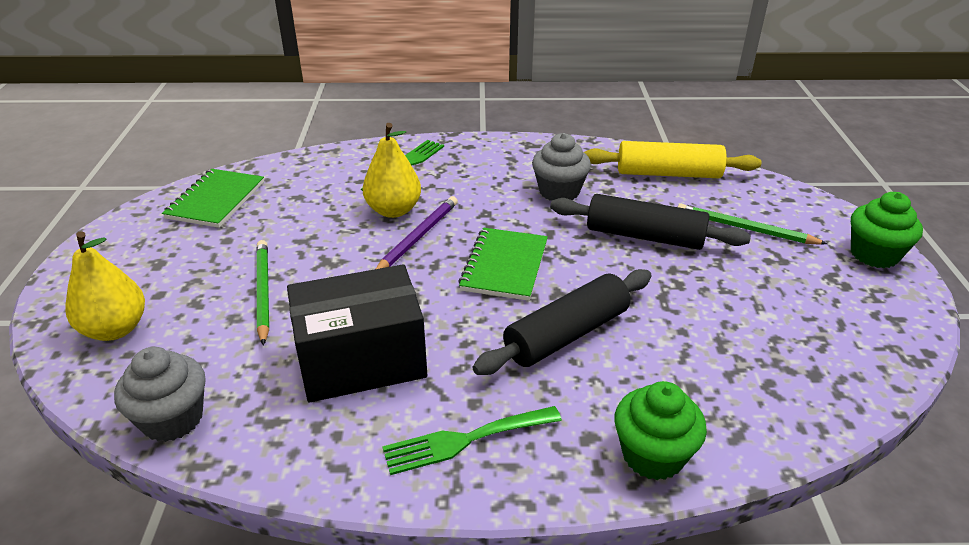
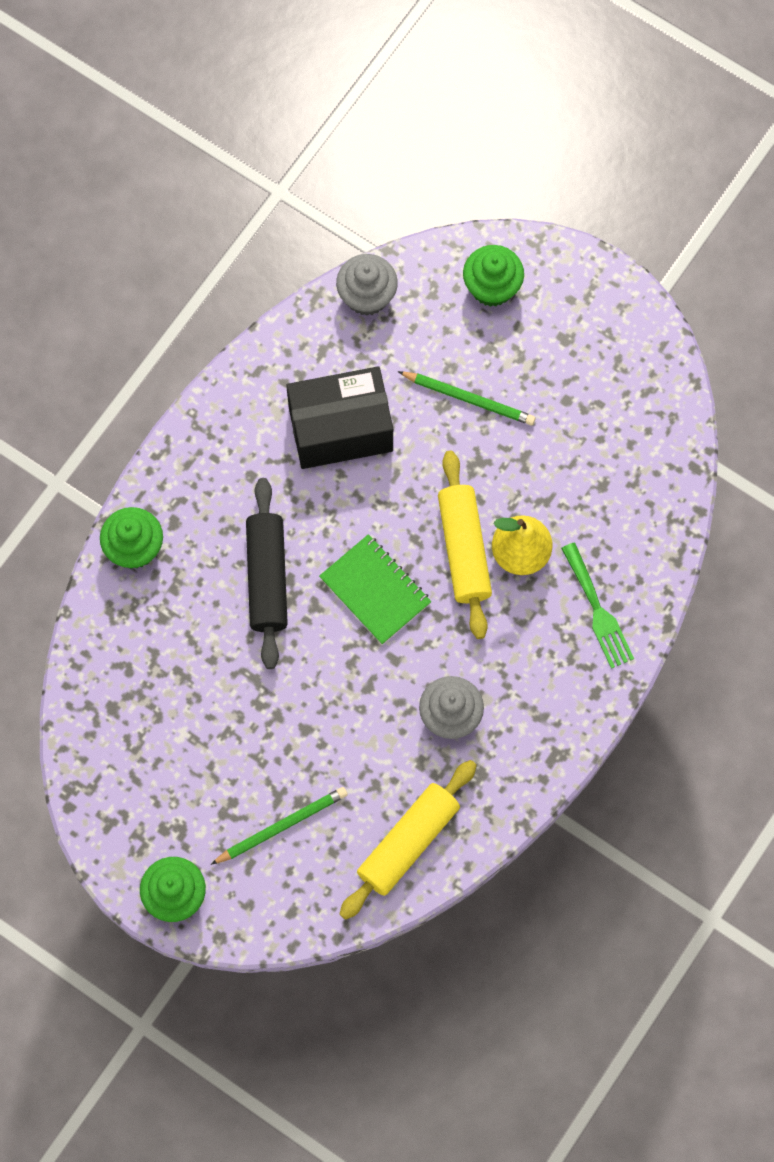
camera: 125 degrees right, 35 degrees up
(115, 329) = (492, 287): yellow pear -> green cupcake
(216, 200) = (643, 415): green notebook -> none
(361, 360) = (340, 429): black box -> black box turned 60 degrees clockwise
(418, 237) = (464, 549): purple pencil -> yellow rolling pin
(464, 440) = (225, 450): green fork -> none
(645, 236) = (333, 732): black rolling pin -> none

